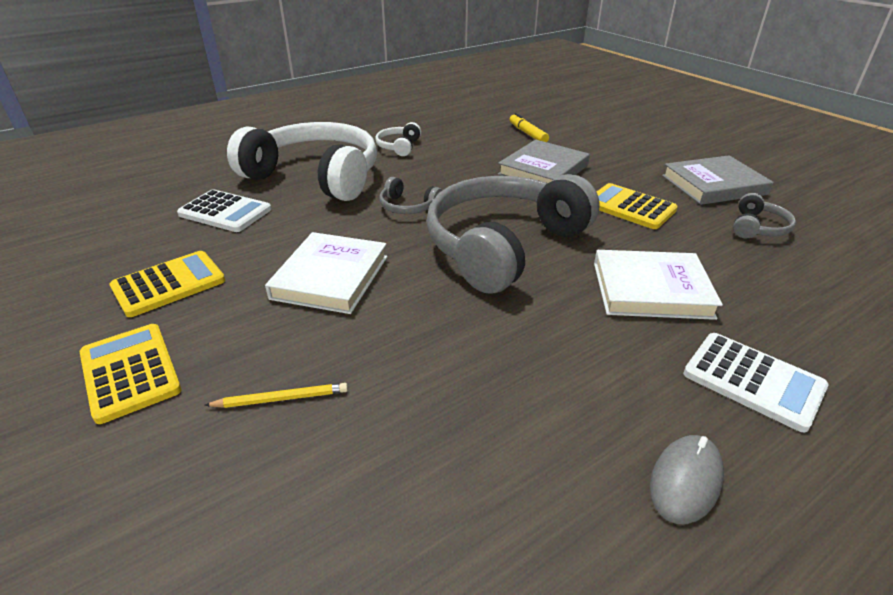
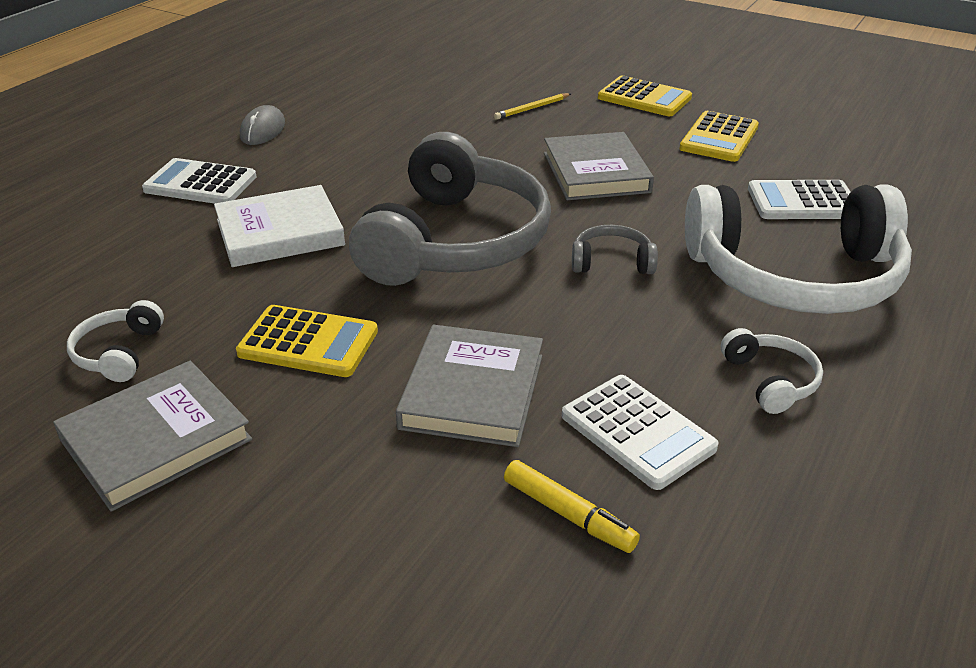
camera: 155 degrees right, 0 degrees up
(330, 277) = (596, 172): white book -> grey book
(478, 145) = (637, 432): none -> white calculator
(757, 227) = (119, 353): grey headphones -> white headphones

